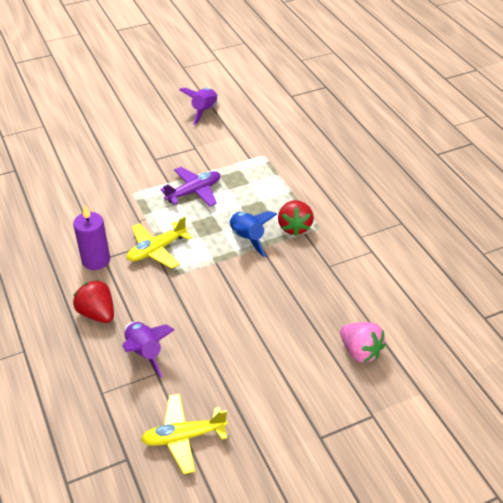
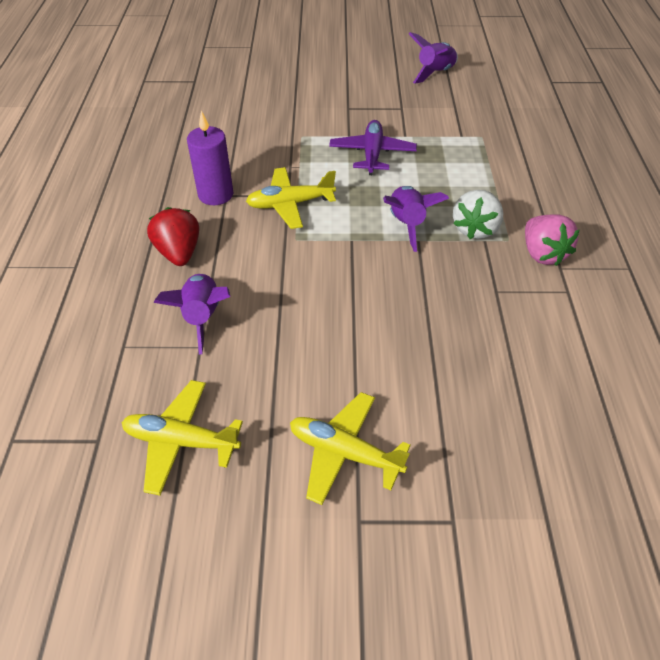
camera: 25 degrees right, 5 degrees up
(194, 192) = (372, 154): purple plane -> purple plane turned 75 degrees counterclockwise
(247, 238) = (406, 224): blue rocket -> purple rocket
(290, 402) = (344, 452): none -> yellow plane
(294, 227) = (475, 229): red strawberry -> white strawberry
(360, 351) = (482, 420): pink strawberry -> pink strawberry (542, 254)

